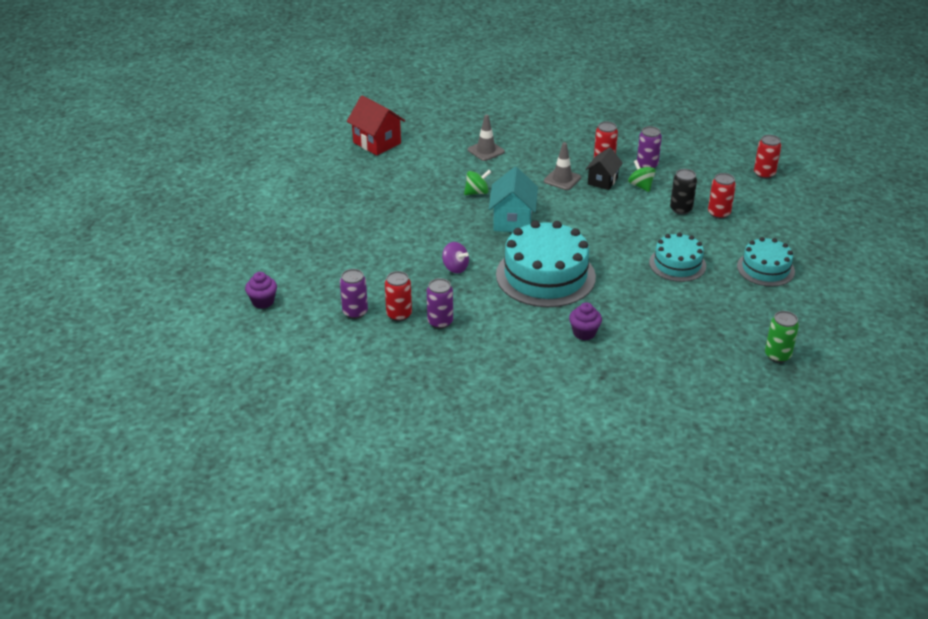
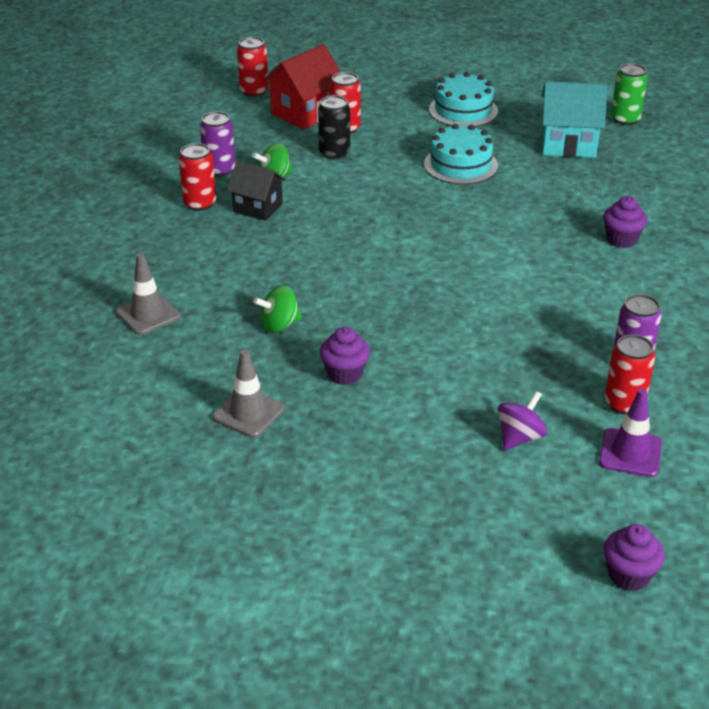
camera: 90 degrees left, 0 degrees up
(355, 312) = (630, 453): purple can -> purple traffic cone
(377, 143) = (88, 449): red house -> red house (305, 113)
(431, 215) = (345, 374): none -> purple cupcake
(455, 268) = (493, 347): purple spinning top -> purple spinning top (519, 437)
(477, 192) = (279, 325): green spinning top -> green spinning top turned 90 degrees counterclockwise
(512, 221) = (362, 290): turquoise house -> turquoise house (568, 144)
(545, 275) = (501, 265): turquoise cake -> none
(562, 179) = (249, 242): grey traffic cone -> grey traffic cone (248, 413)

